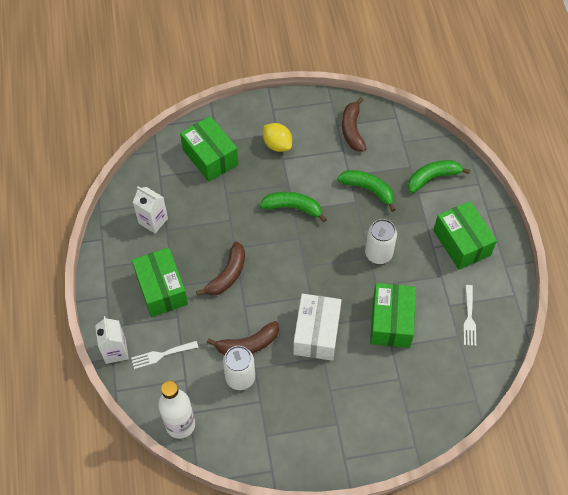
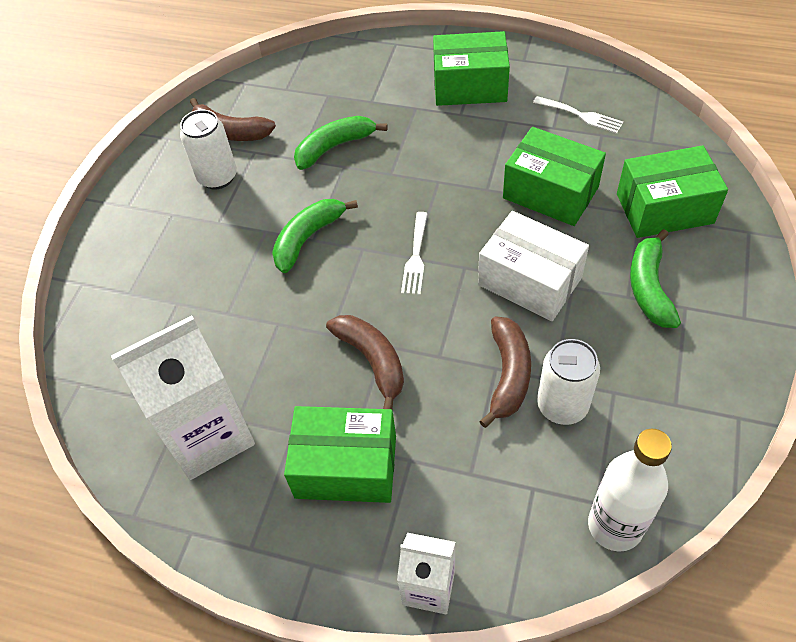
camera: 60 degrees left, 5 degrees down
(153, 221) = (208, 435): white carton -> white carton, size x1.79
(161, 355) = (471, 510): white fork -> white fork (416, 257)
(210, 157) = (148, 311): green box -> green box (664, 208)
(277, 145) = (191, 221): yellow lemon -> none
(378, 254) = (439, 170): white can -> white can (217, 177)
(432, 178) = (359, 80): green banana -> green banana (649, 287)

